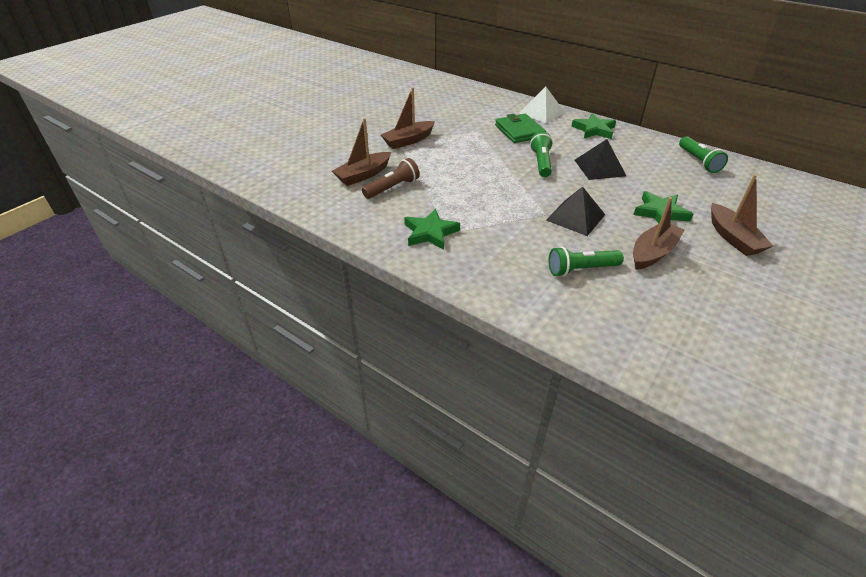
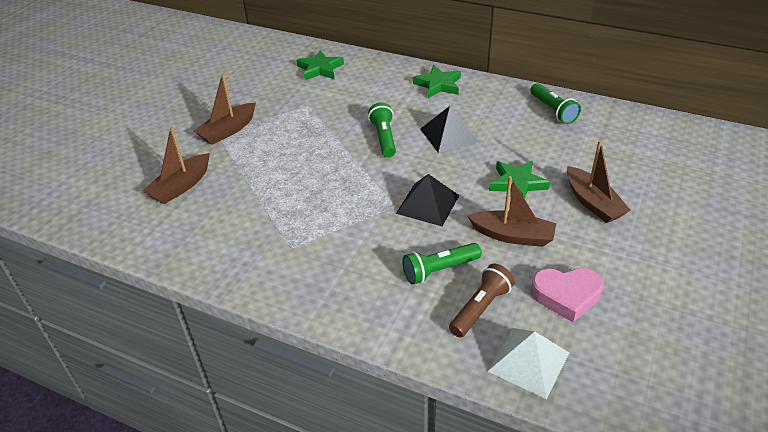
camera: 10 degrees left, 0 degrees up
(392, 188) = (218, 199): brown flashlight -> brown flashlight (480, 308)
(430, 233) = (269, 252): green star -> green star (320, 69)
(519, 131) = (355, 98): green wallet -> none
(541, 112) = (378, 69): white pyramid -> white pyramid (528, 361)
(653, 253) = (512, 236): brown boat -> brown boat turned 75 degrees clockwise
(702, 309) = (566, 296): none -> pink heart

